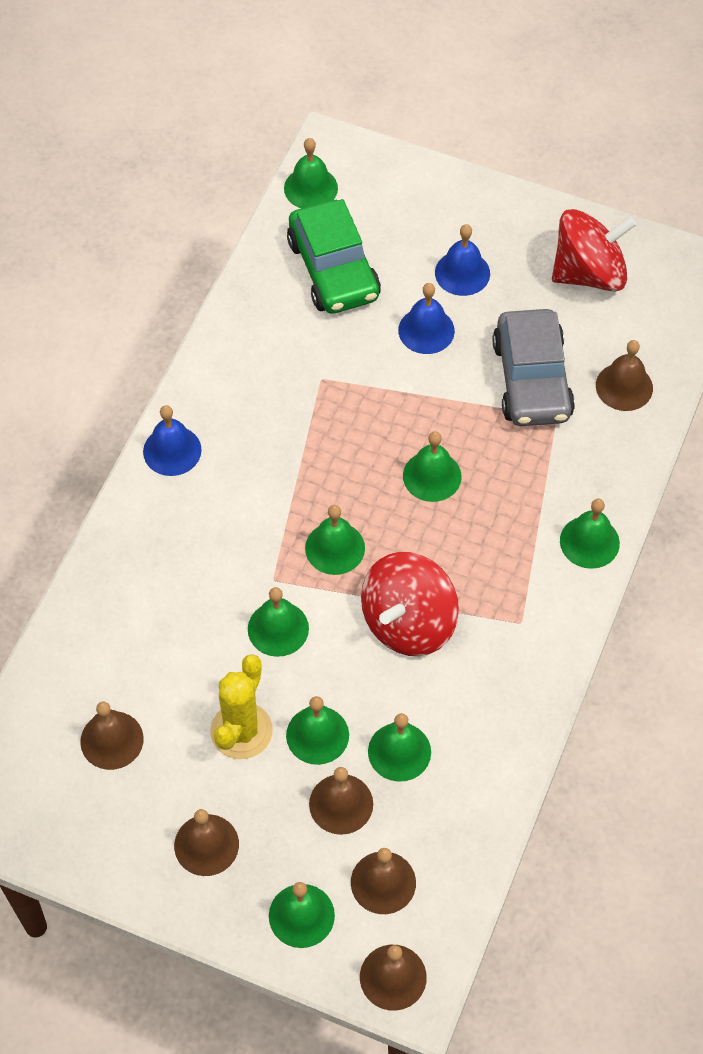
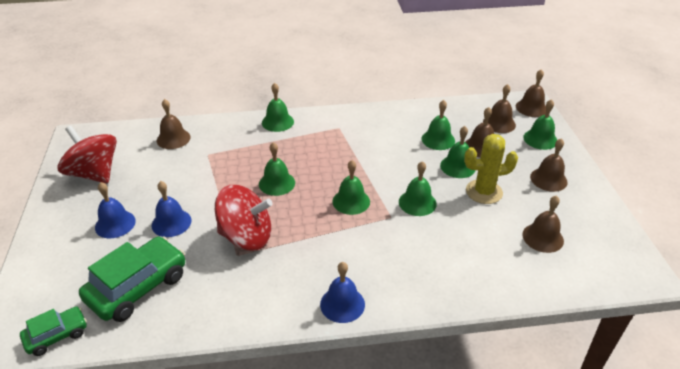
camera: 120 degrees left, 20 degrees down
(310, 188) = (57, 335): green bell -> green car
(408, 622) = (371, 160): red spinning top -> red spinning top (246, 237)
(531, 380) = (187, 170): grey car -> none

